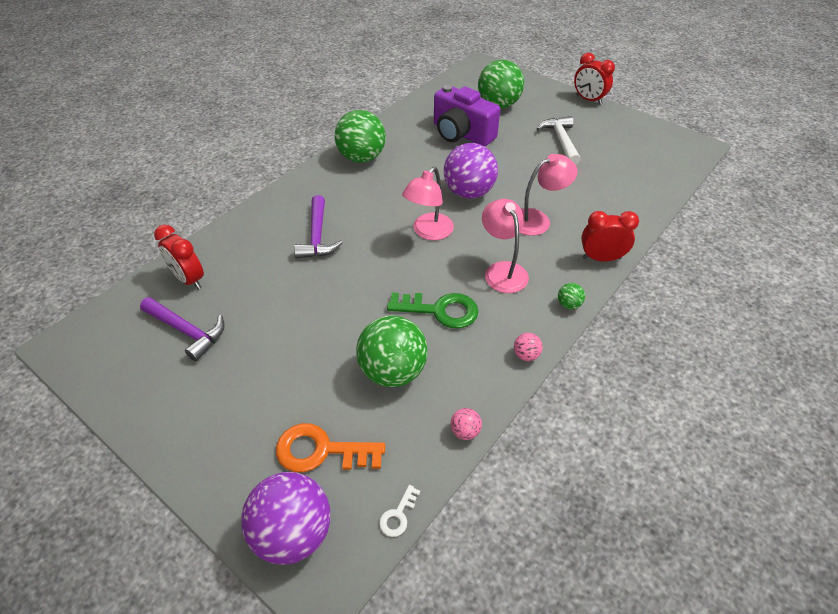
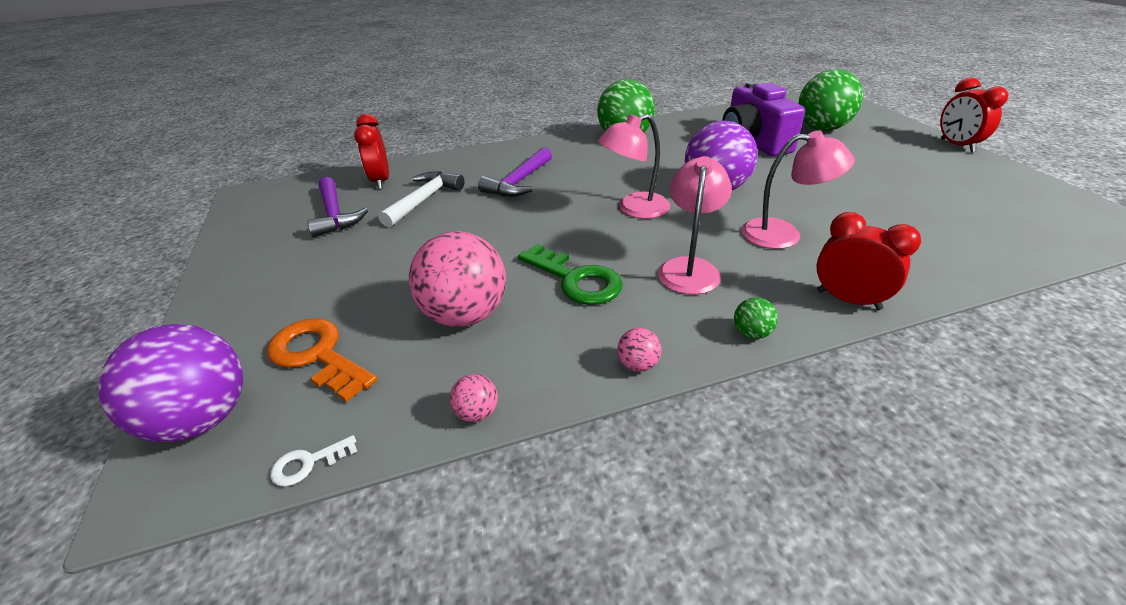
camera: 35 degrees right, 10 degrees down
(393, 371) = (465, 315): green ball -> pink ball
(561, 141) = (883, 172): white hammer -> white hammer (424, 200)

